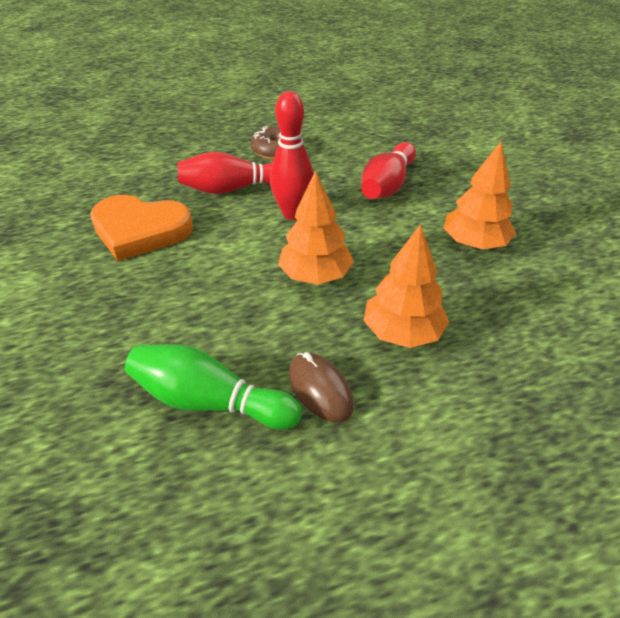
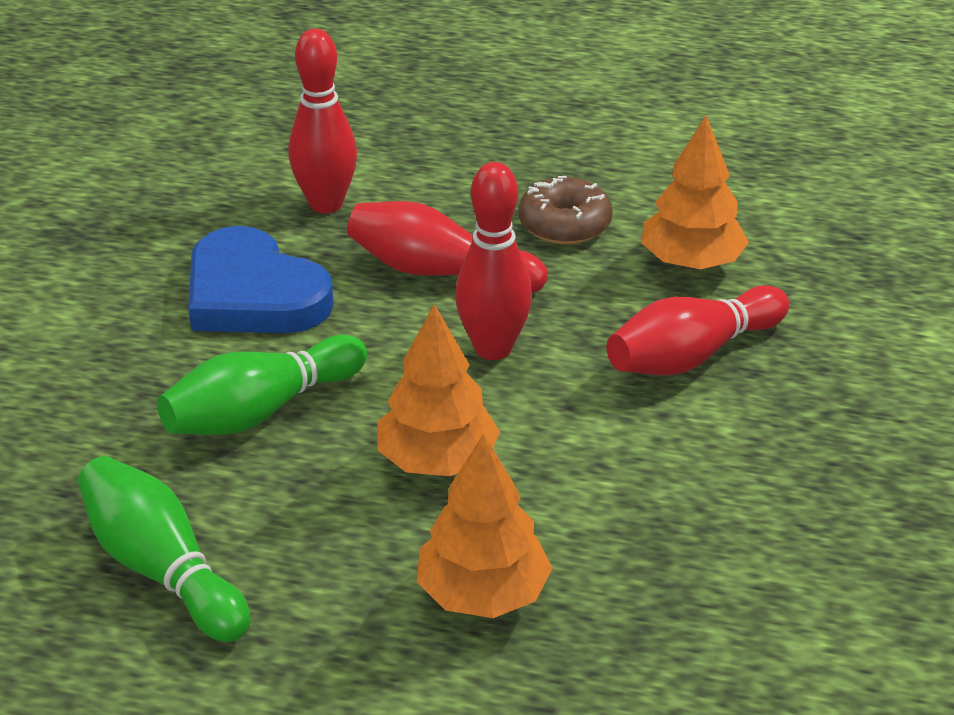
camera: 30 degrees right, 5 degrees down
(140, 231) = (253, 294): orange heart -> blue heart
(145, 177) = (326, 204): none -> red bowling pin
(195, 287) = (261, 411): none -> green bowling pin
(320, 389) = (304, 616): brown mouse -> none
(474, 244) = (734, 510): orange tree -> orange tree (691, 262)

